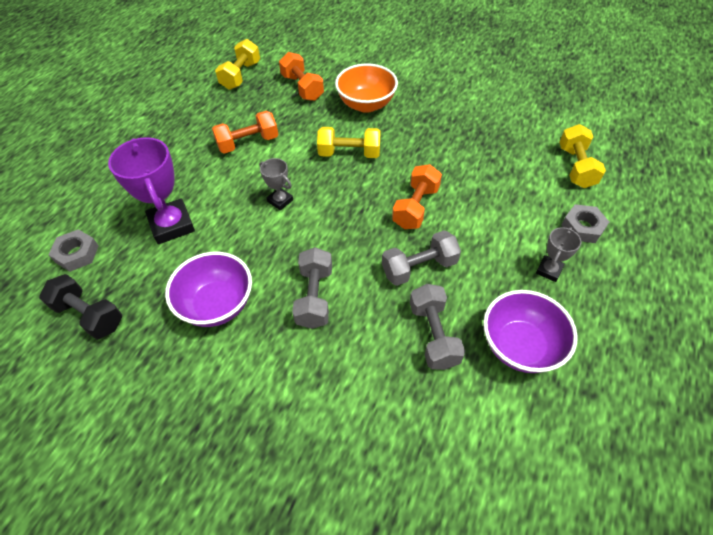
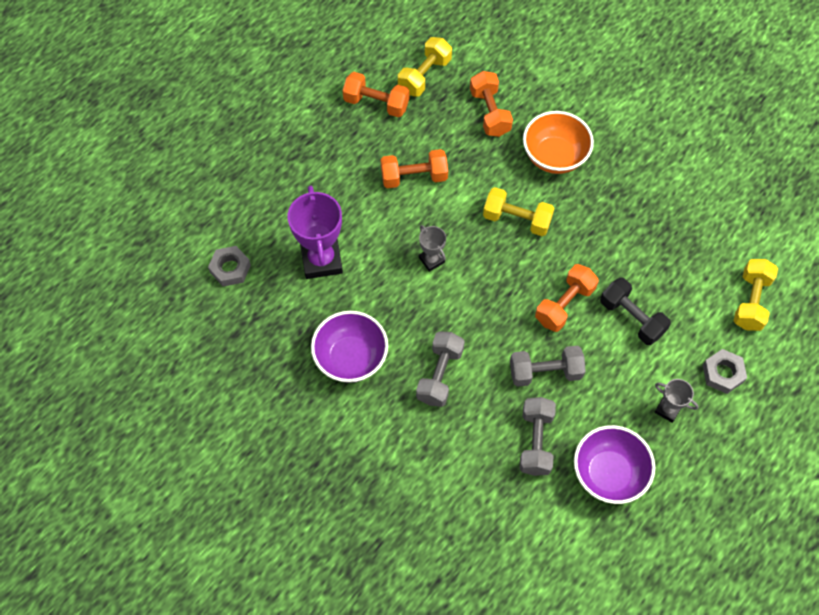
camera: 15 degrees right, 10 degrees up
(89, 315) = (237, 337): black dumbbell -> black dumbbell (631, 318)
(203, 100) = (376, 103): none -> orange dumbbell
(549, 270) = (667, 409): grey trophy -> grey trophy turned 75 degrees clockwise

